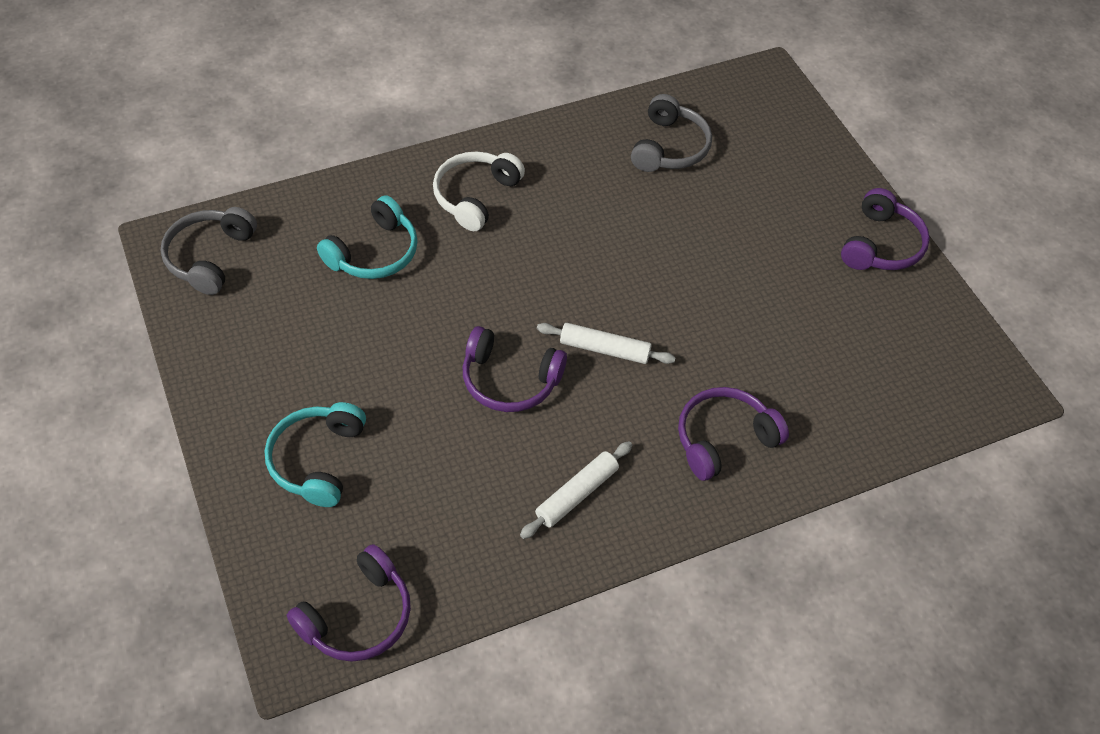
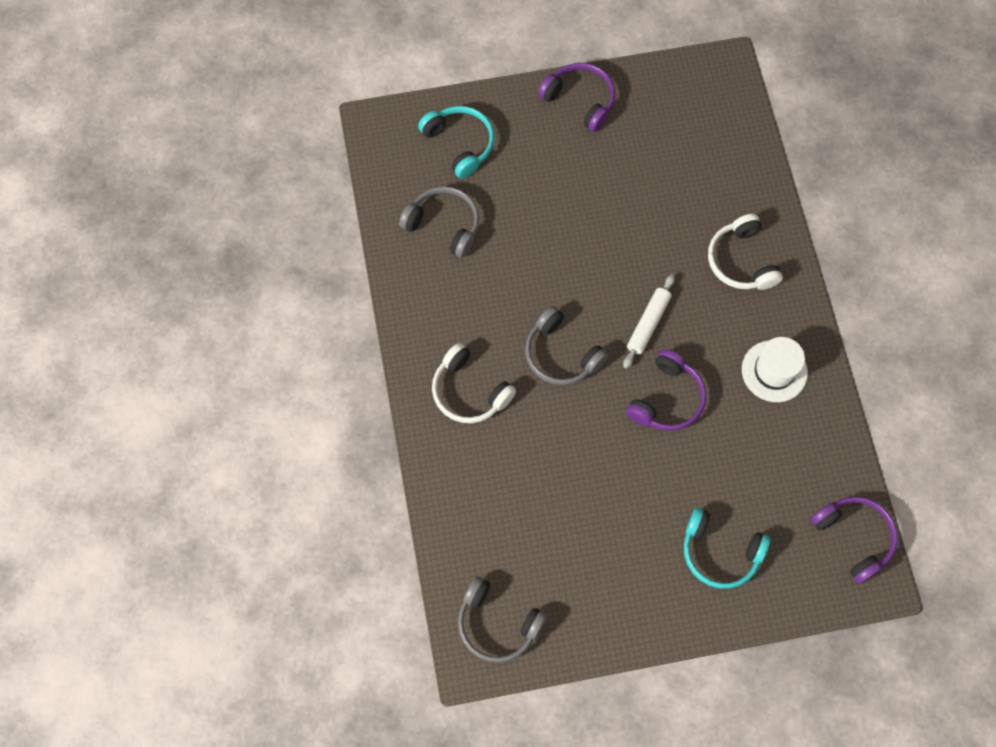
camera: 75 degrees left, 15 degrees up
(374, 253) = (518, 484): turquoise headphones -> turquoise headphones (460, 144)
(541, 270) = (561, 355): none -> grey headphones
(577, 494) = (774, 371): white rolling pin -> white hat
(723, 439) = (741, 261): purple headphones -> white headphones

